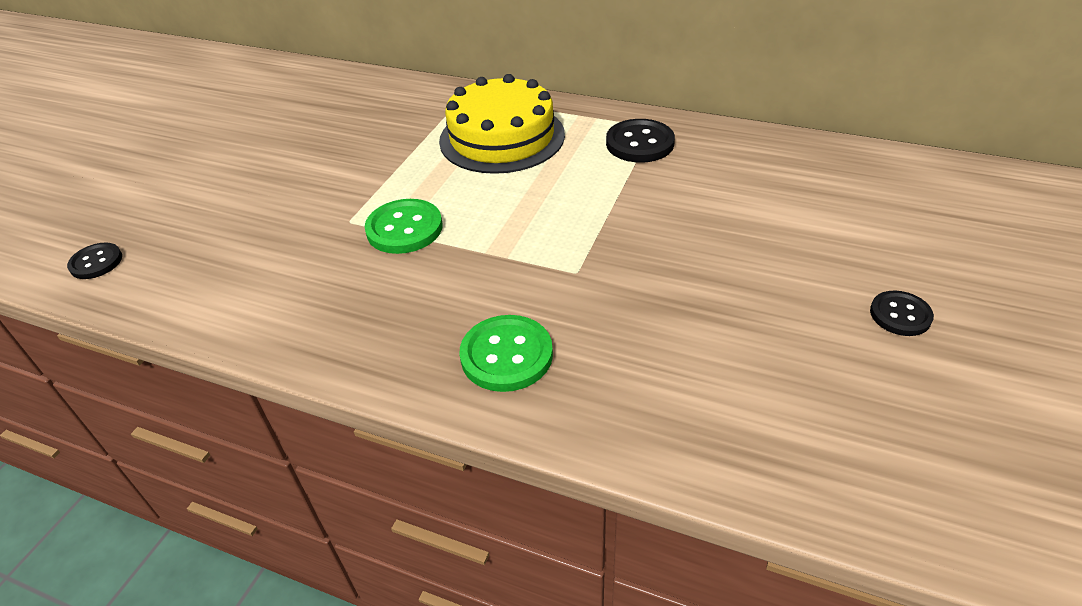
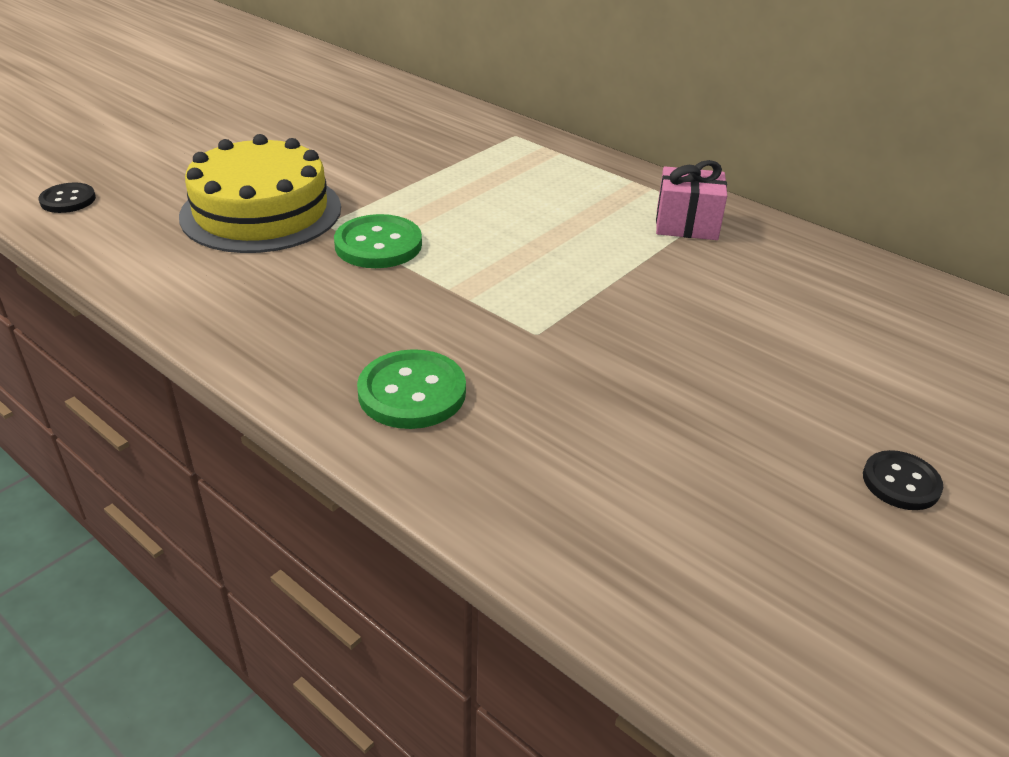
camera: 15 degrees right, 5 degrees down
(502, 137) = (534, 183): yellow cake -> yellow cake (261, 211)
(639, 143) = (686, 225): black button -> pink gift

